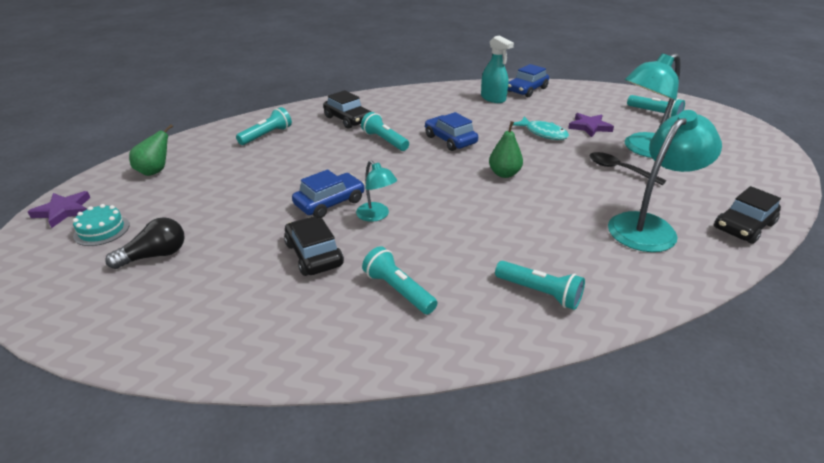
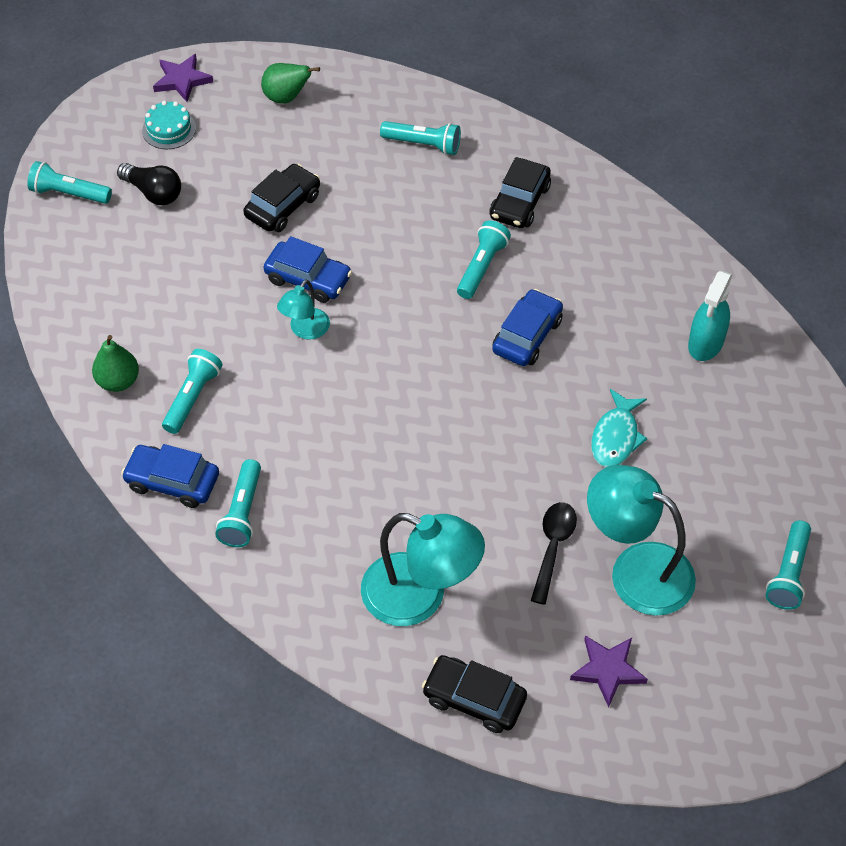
camera: 65 degrees right, 20 degrees up
(84, 309) = (69, 193): none -> turquoise flashlight
(314, 254) = (213, 309): black car -> black car (283, 206)
(504, 174) = (466, 421): green pear -> green pear (118, 381)
(527, 90) = (773, 378): blue car -> blue car (172, 482)
(589, 127) = (675, 491): purple star -> purple star (608, 670)

